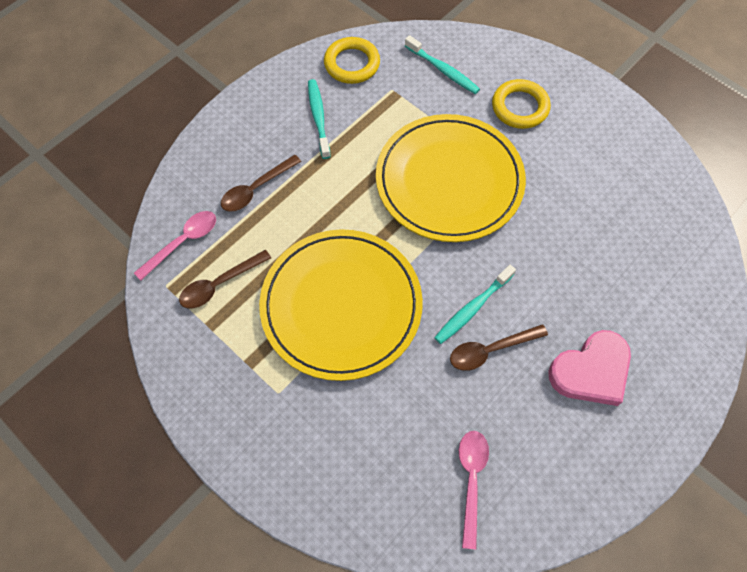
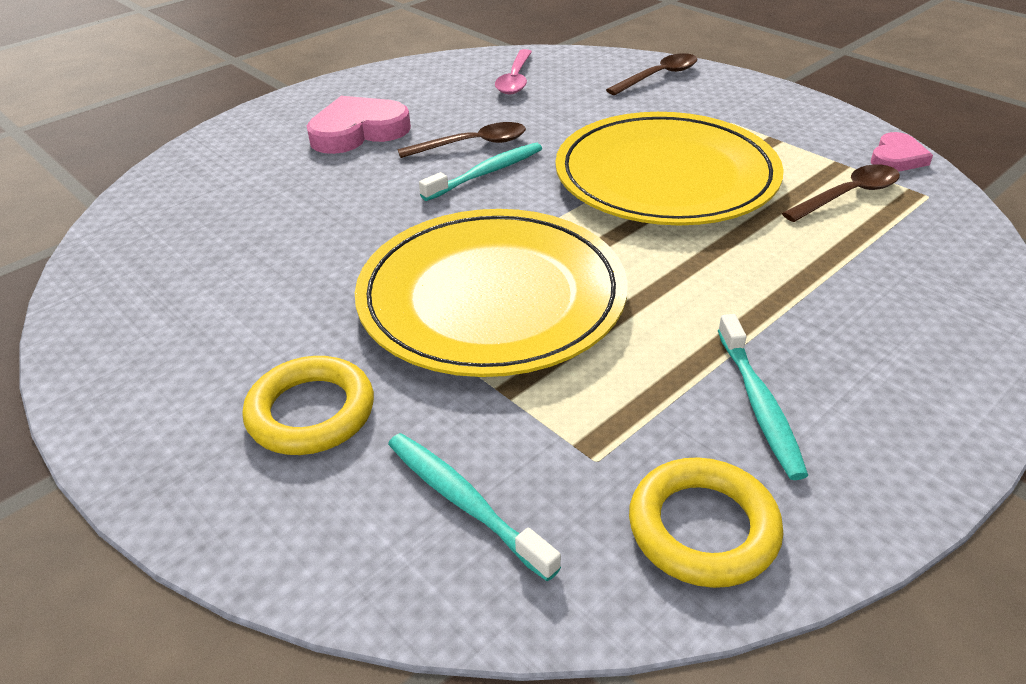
camera: 175 degrees left, 25 degrees down
(165, 335) = (897, 158): none -> pink heart
(183, 242) = (933, 235): pink spoon -> none
(256, 189) = (844, 294): brown spoon -> brown spoon (659, 76)

